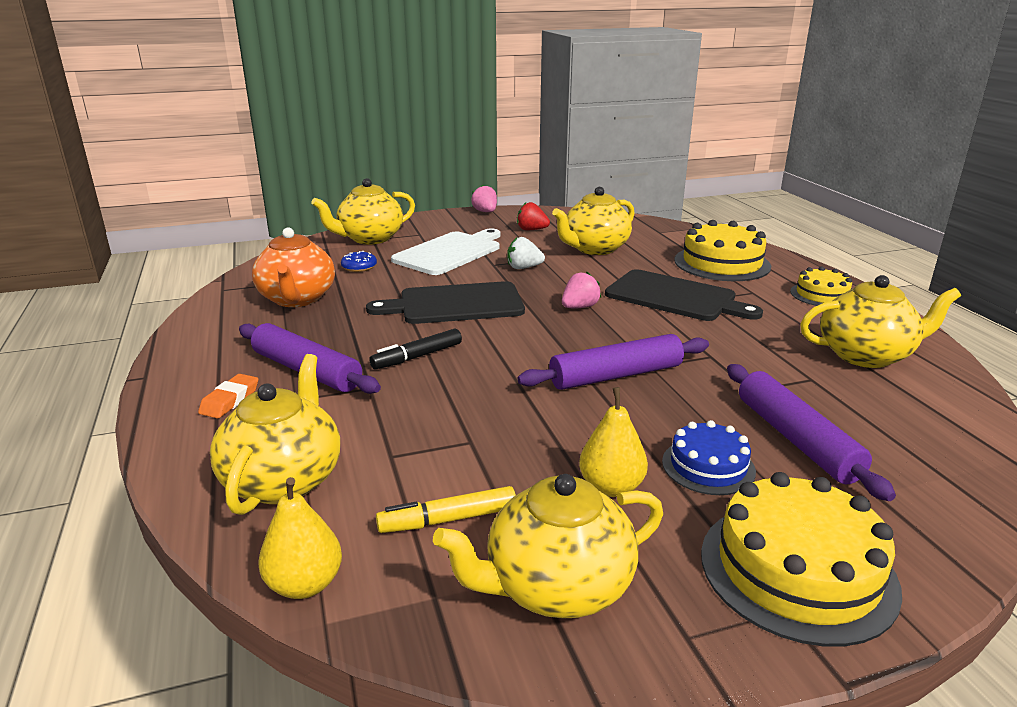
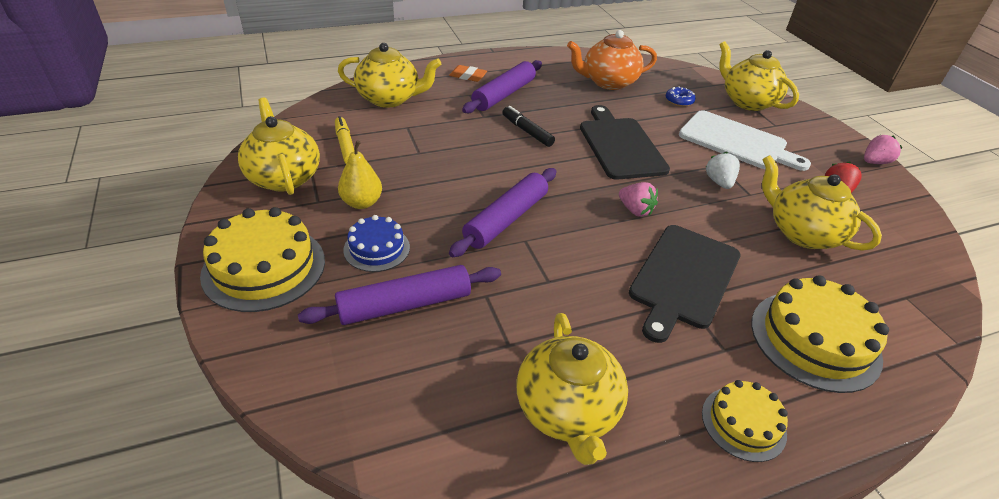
camera: 85 degrees right, 15 degrees up
(305, 584) = (311, 111): yellow pear -> none
(616, 376) = (506, 219): purple rolling pin -> purple rolling pin turned 60 degrees clockwise

